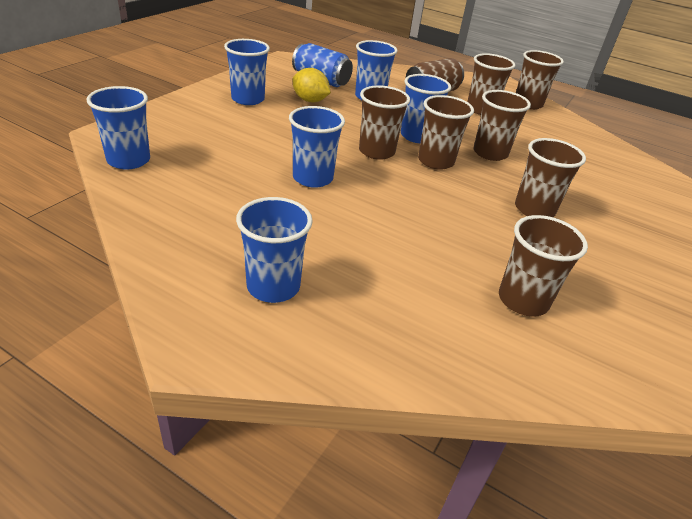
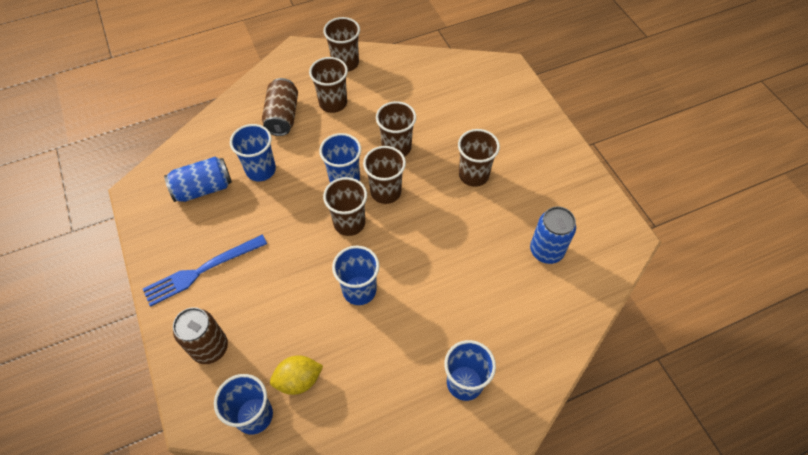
camera: 50 degrees left, 20 degrees up
(179, 122) = (210, 348): none -> brown can
(248, 99) = (202, 270): blue cup -> blue fork
(310, 100) = (237, 221): yellow lemon -> yellow lemon (298, 380)
(523, 300) = (546, 251): brown cup -> blue can

